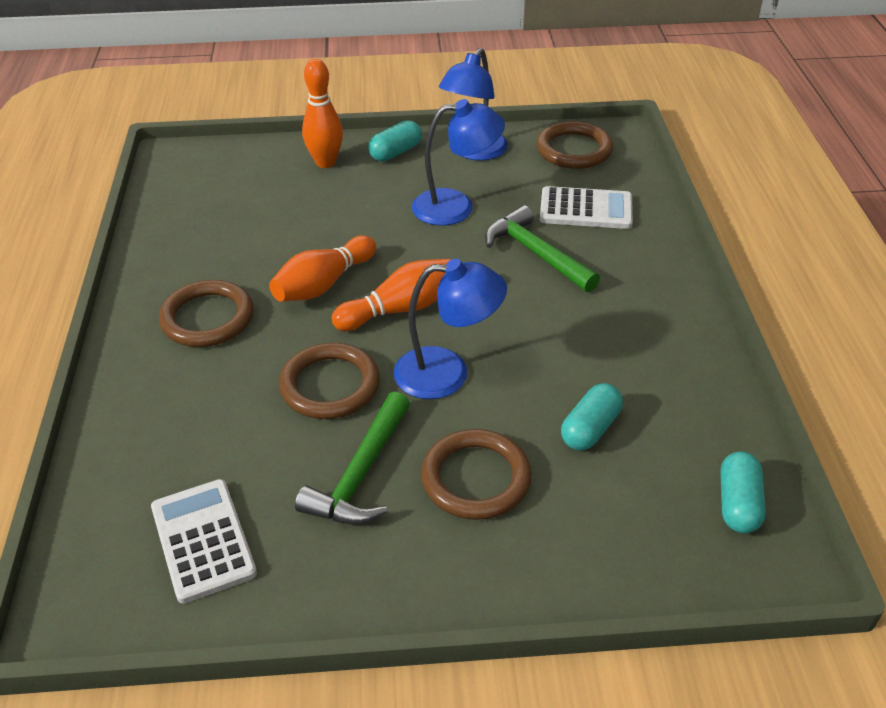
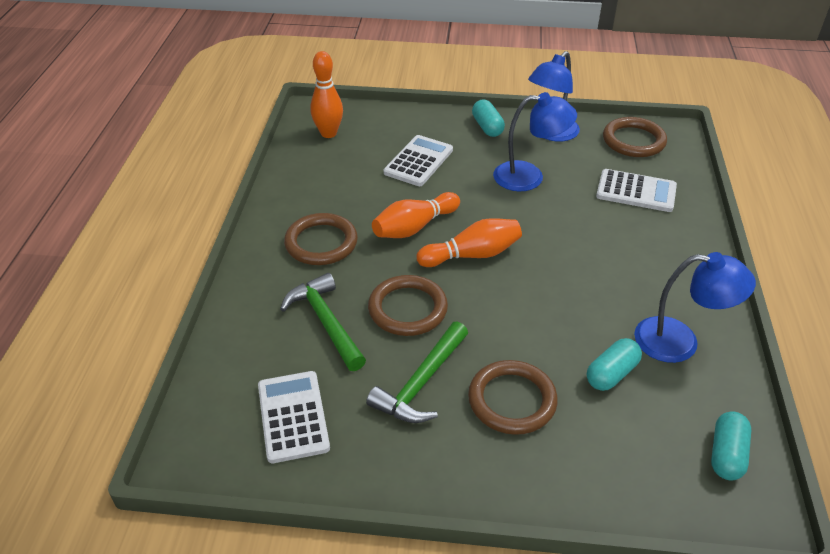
camera: 10 degrees right, 0 degrees up
(317, 203) = (418, 161): none -> white calculator
(325, 162) = (430, 129): orange bowling pin -> orange bowling pin (328, 133)
(396, 152) = (487, 127): turquoise capsule -> turquoise capsule turned 75 degrees counterclockwise
(447, 373) = (502, 312): blue lamp -> blue lamp (680, 341)
(536, 253) = (589, 223): green hammer -> green hammer (326, 322)

